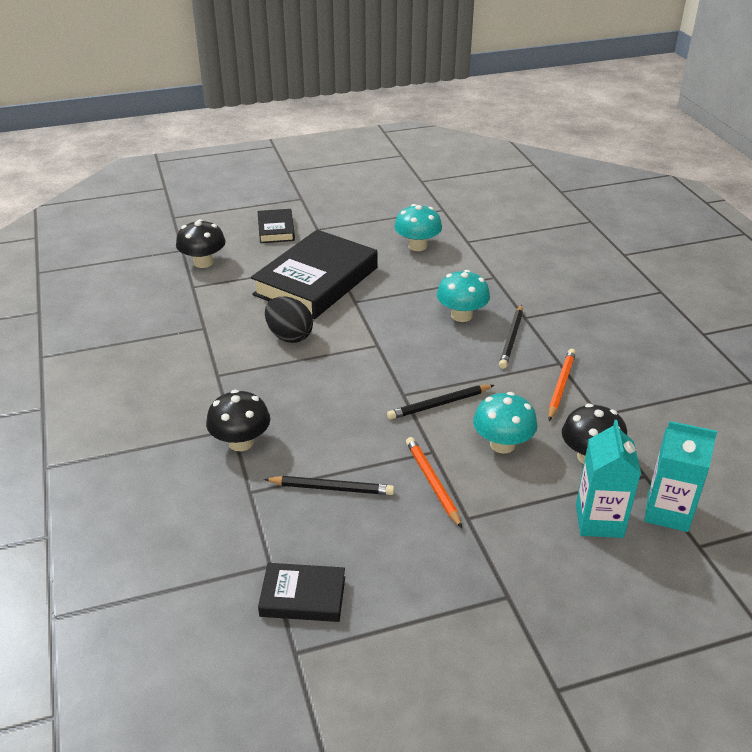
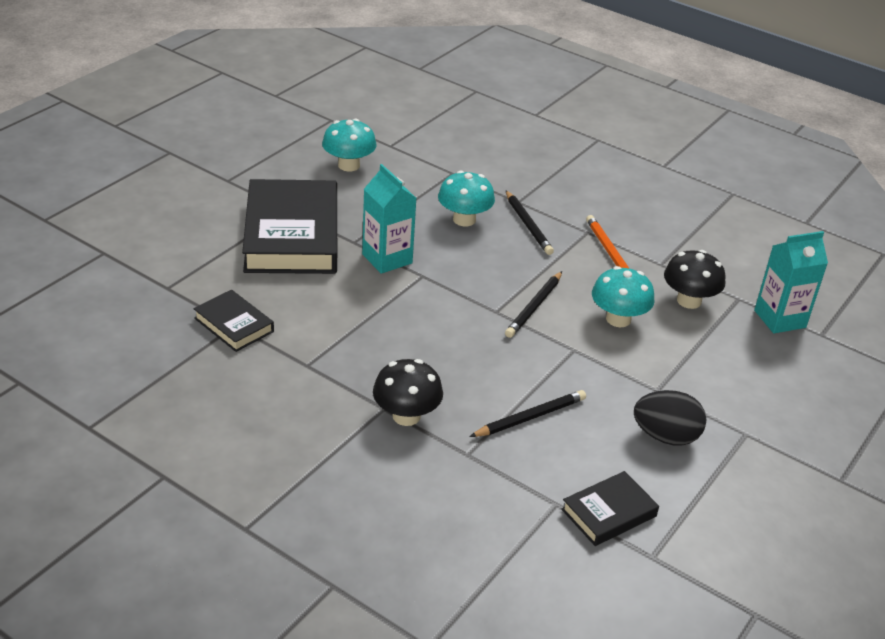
camera: 40 degrees left, 0 degrees up
(203, 262) = (146, 258): black mushroom -> none
(276, 229) = (183, 195): black book -> black book (234, 325)
(289, 336) = (331, 299): black egg -> black egg (665, 436)
(432, 482) = (601, 374): orange pencil -> none
(599, 521) = (745, 347): turquoise carton -> turquoise carton (387, 259)

